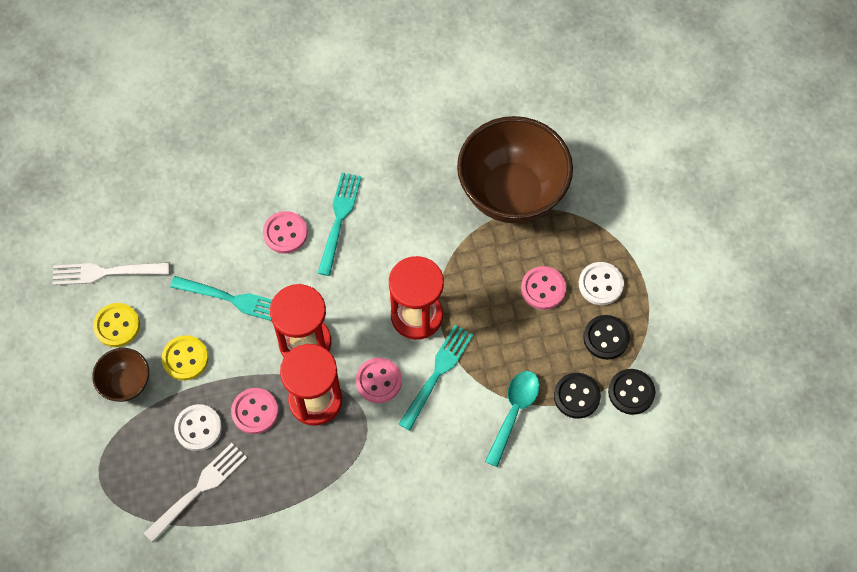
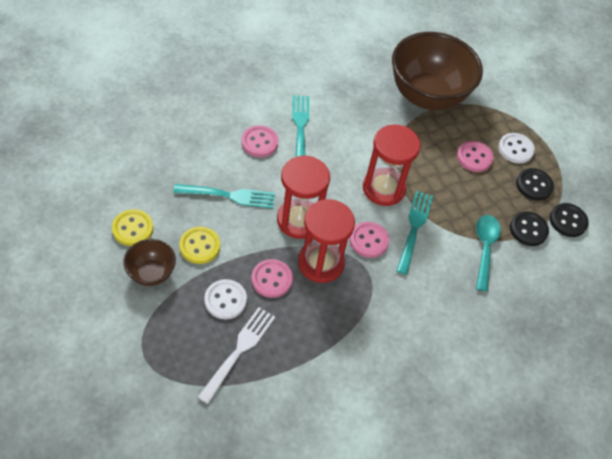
camera: 20 degrees left, 10 degrees down
(106, 272) = (114, 189): white fork -> none

